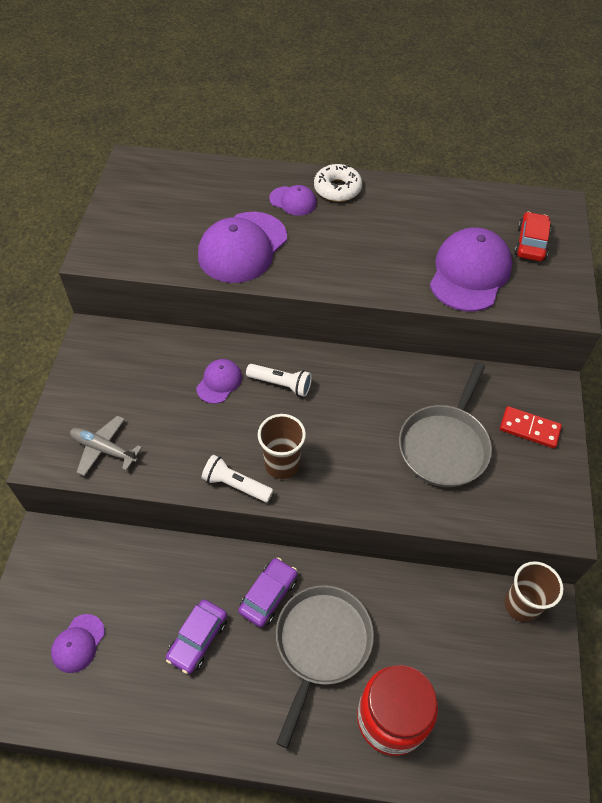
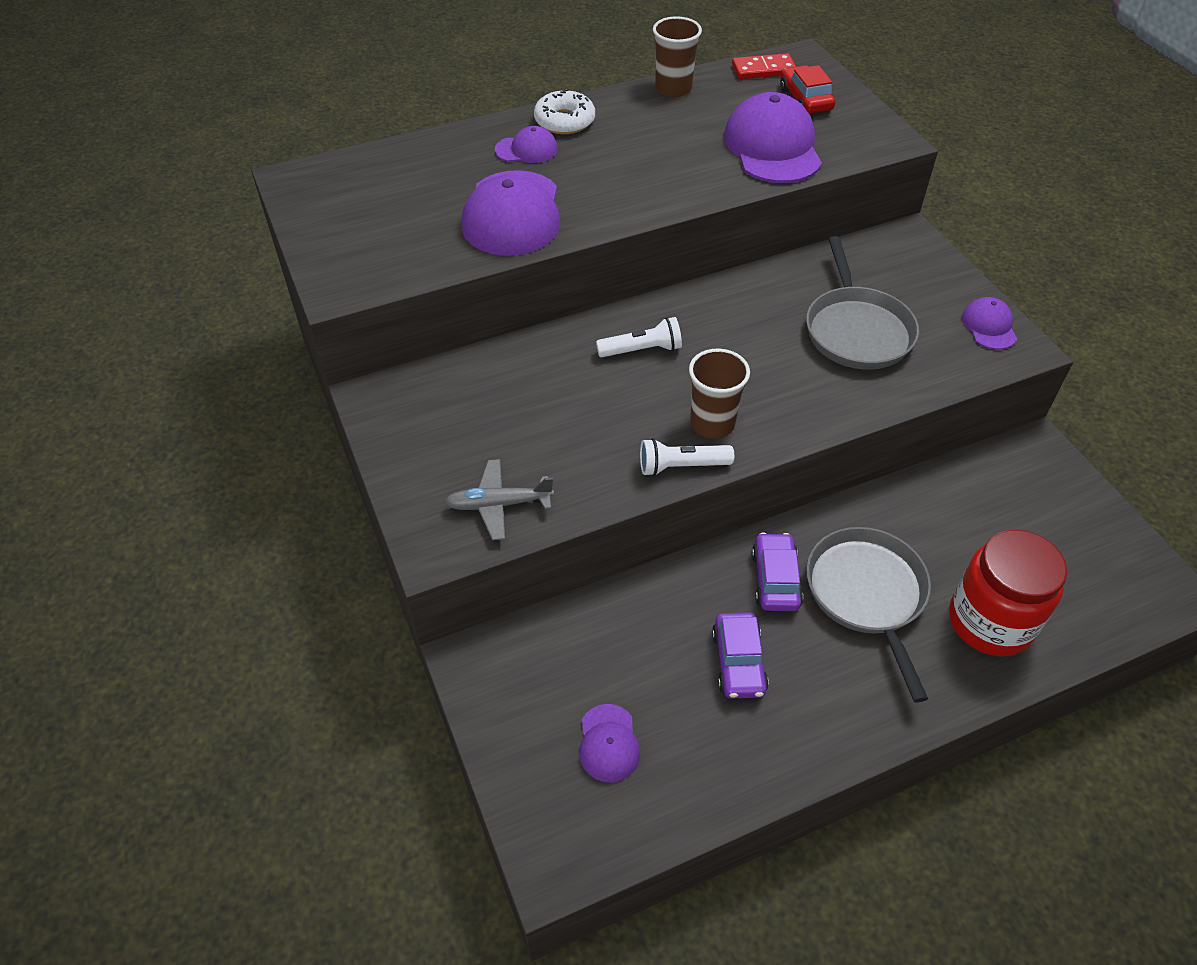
camera: 30 degrees left, 5 degrees down
(219, 382) = (572, 378): purple cap -> purple cap (989, 326)
(521, 605) = (1017, 457): brown cup -> brown cup (673, 89)
(529, 429) = (920, 280): red domino -> red domino (763, 70)

